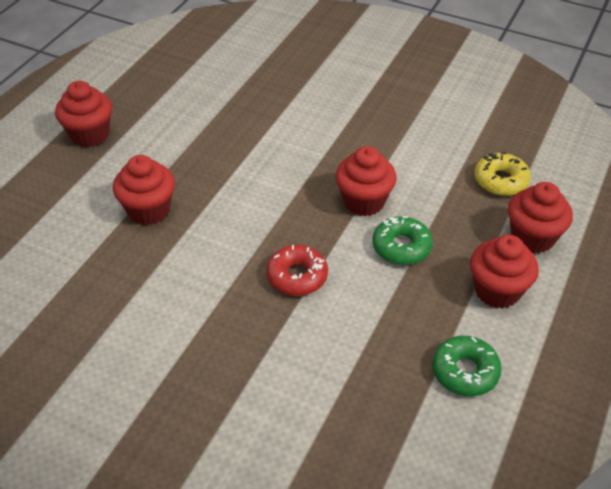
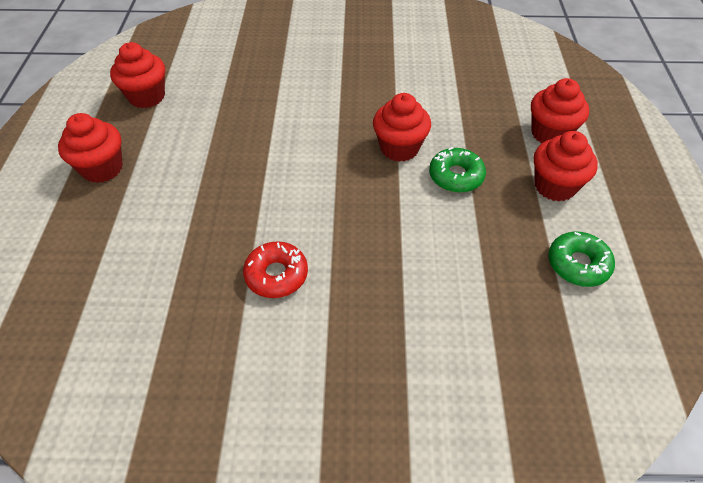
camera: 25 degrees left, 5 degrees up
(149, 210) = (207, 222): red cupcake -> red cupcake (147, 97)
(297, 276) = (386, 234): red donut -> red donut (276, 275)
(500, 181) = (495, 95): yellow donut -> none

